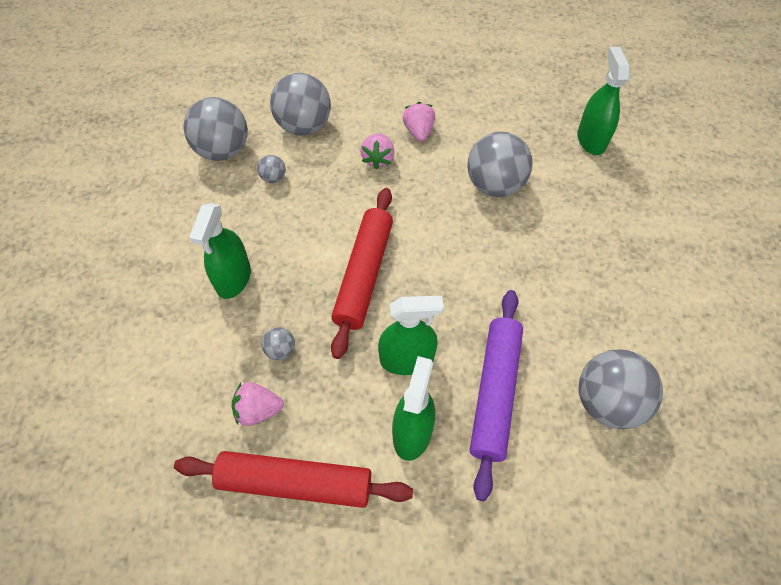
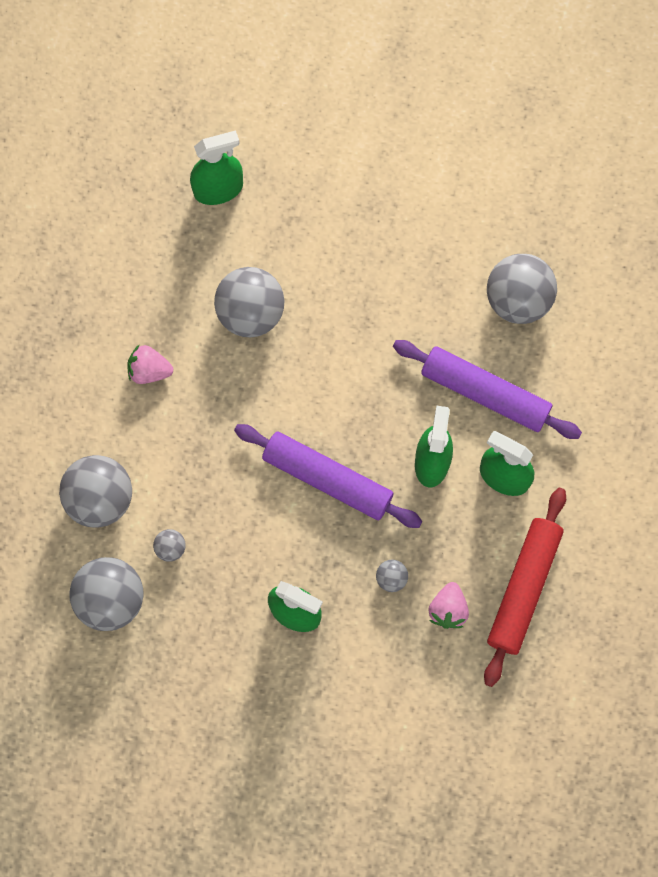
camera: 75 degrees left, 15 degrees up
(364, 275) = (327, 479): red rolling pin -> purple rolling pin
(378, 159) = (177, 426): pink strawberry -> none
(591, 140) = (218, 189): green spray bottle -> green spray bottle turned 150 degrees clockwise

